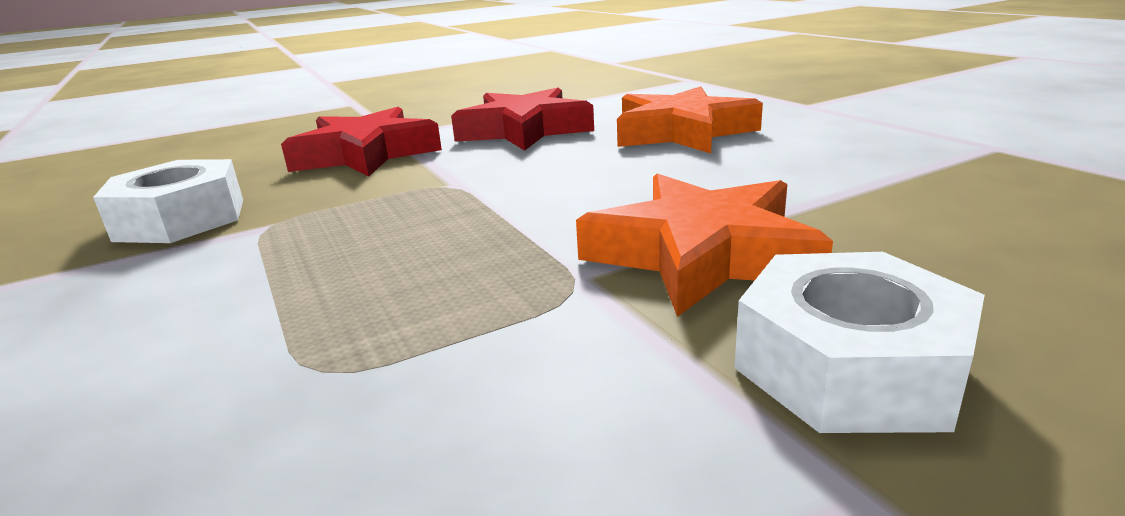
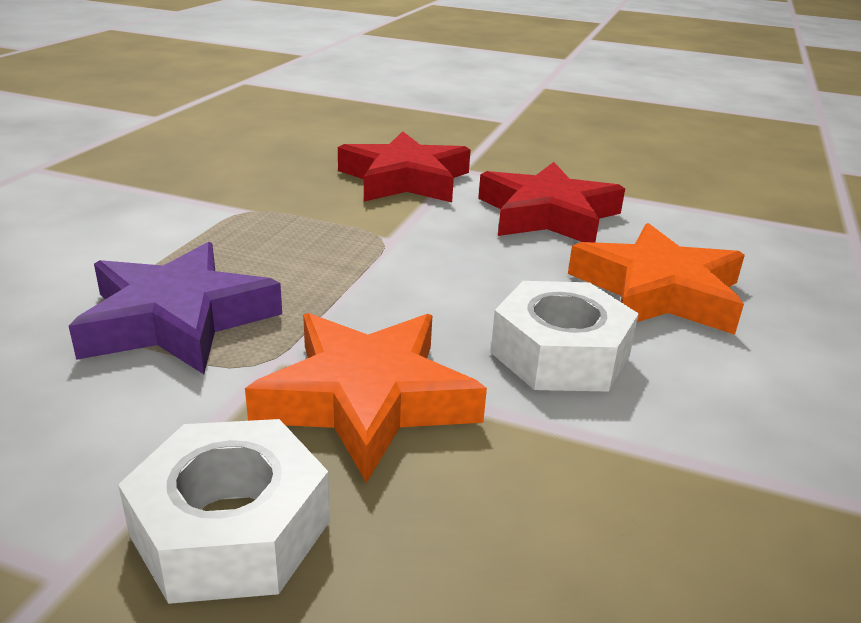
camera: 45 degrees right, 5 degrees up
(181, 219) = (227, 180): white nut -> white nut (560, 354)
(423, 310) = (177, 319): none -> purple star

